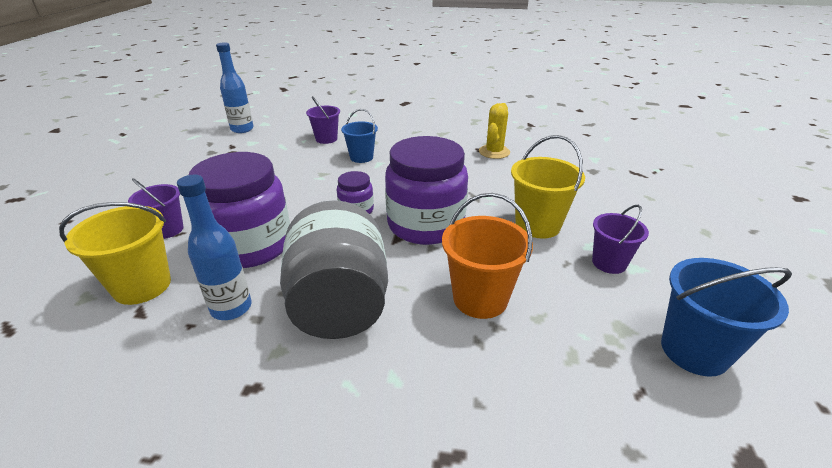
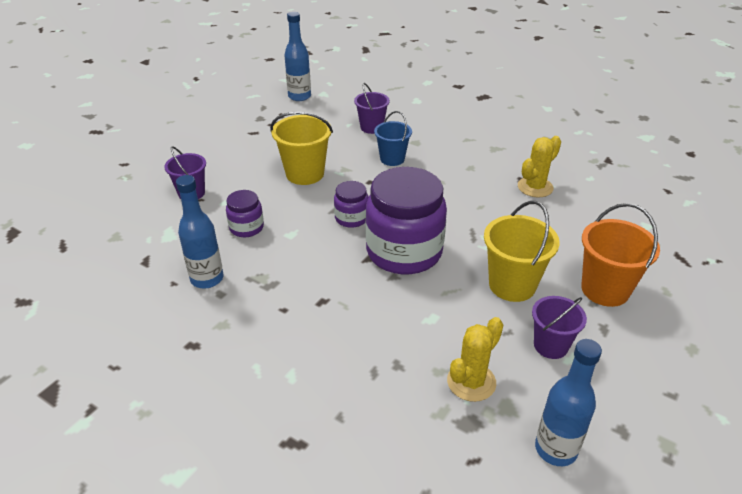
camera: 25 degrees right, 5 degrees up
(142, 286) = (155, 239): yellow bucket -> yellow bucket (305, 174)
(251, 245) = (246, 228): purple jar -> purple jar, size x0.47
(340, 304) = (286, 303): grey jar -> none
(480, 298) = (402, 337): orange bucket -> orange bucket (605, 289)
(574, 317) = (471, 382): none -> yellow cactus
(694, 350) = (555, 449): blue bucket -> blue bottle

